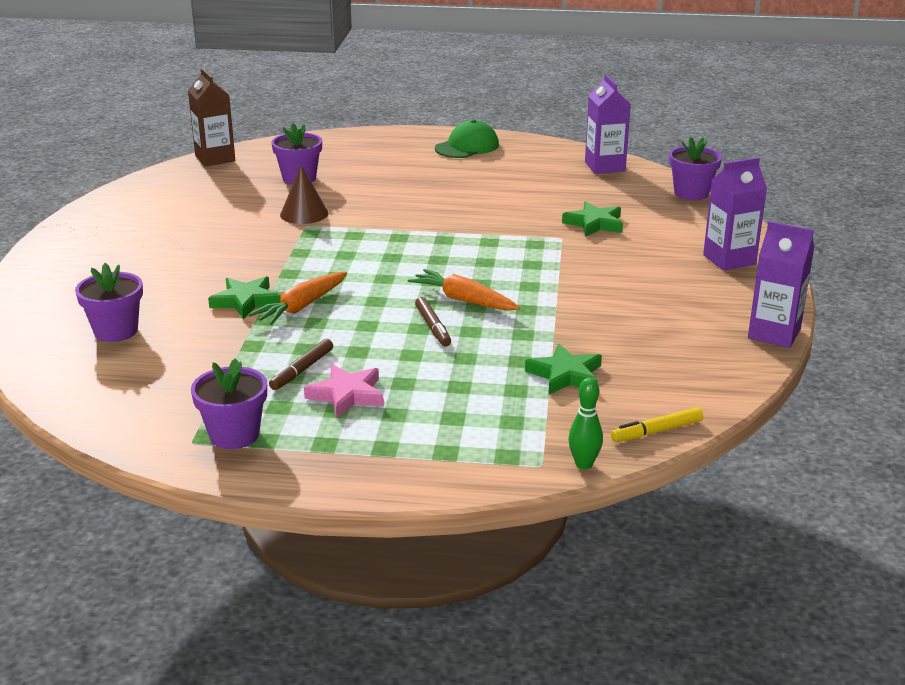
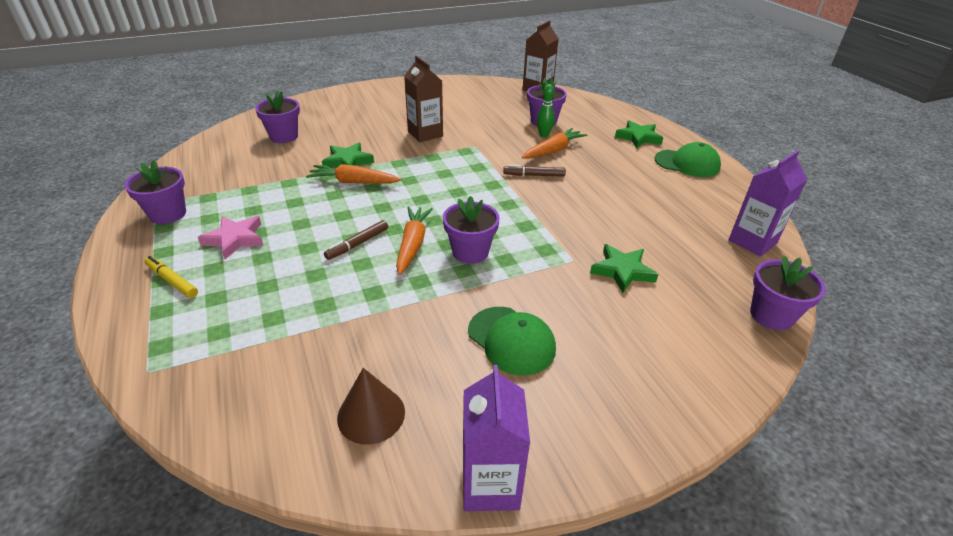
camera: 60 degrees right, 10 degrees up
(238, 244) = (425, 134): none -> brown carton
(302, 370) = (263, 210): brown marker -> brown marker (534, 175)
(304, 214) = (492, 140): brown cone -> brown cone (371, 414)
(368, 192) = (553, 150): none -> orange carrot
(504, 276) = (470, 252): none -> purple flower pot
(565, 375) = (312, 339): green star -> green star (638, 137)
(584, 464) = (153, 399): green bowling pin -> green bowling pin (544, 135)
(640, 290) = (511, 340): none -> green cap
(656, 431) = (226, 435): yellow marker -> yellow marker (172, 281)
(729, 260) = (642, 391): purple carton -> none

